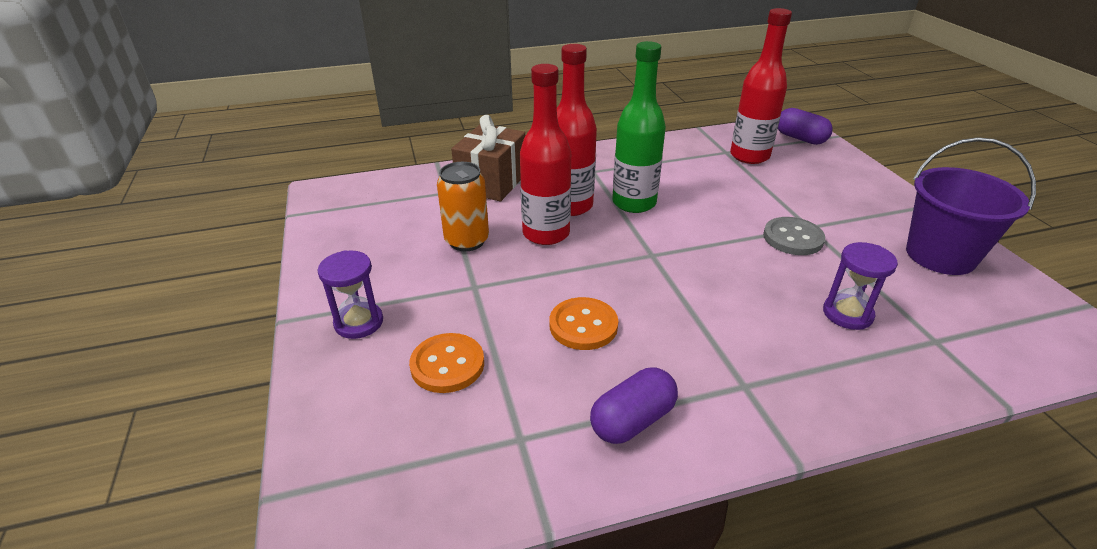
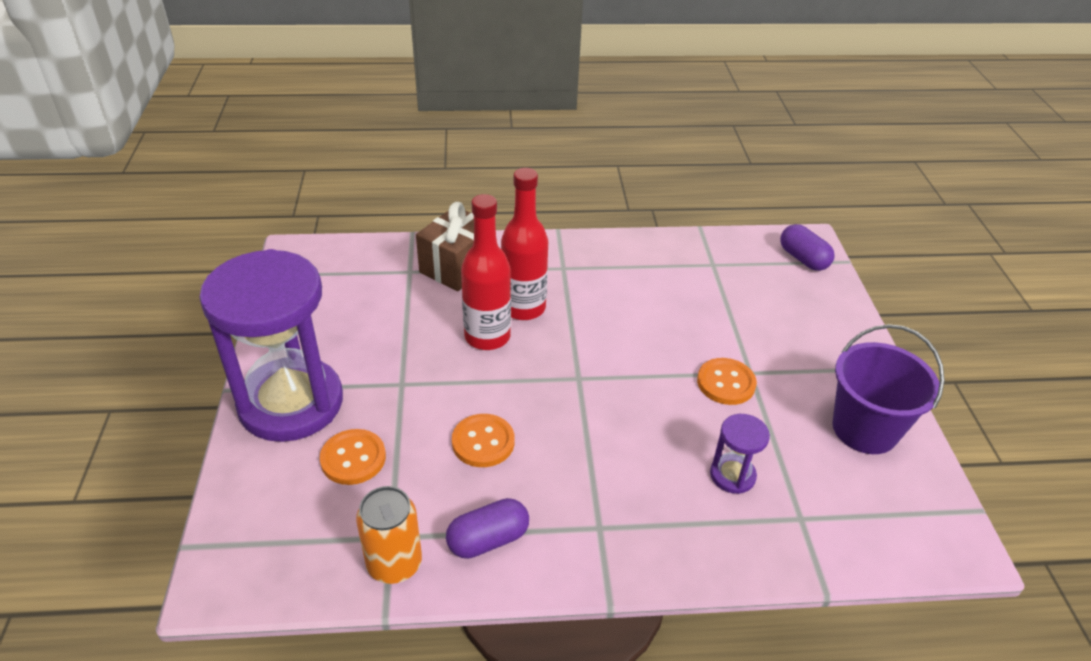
camera: 10 degrees right, 5 degrees up
(359, 322) = (291, 403): purple hourglass -> purple hourglass, size x2.40
(467, 241) = (411, 332): orange can -> orange can (394, 564)
(634, 203) = (587, 314): green bottle -> none
(749, 156) = (735, 274): red bottle -> none
(793, 238) = (726, 383): grey button -> orange button

